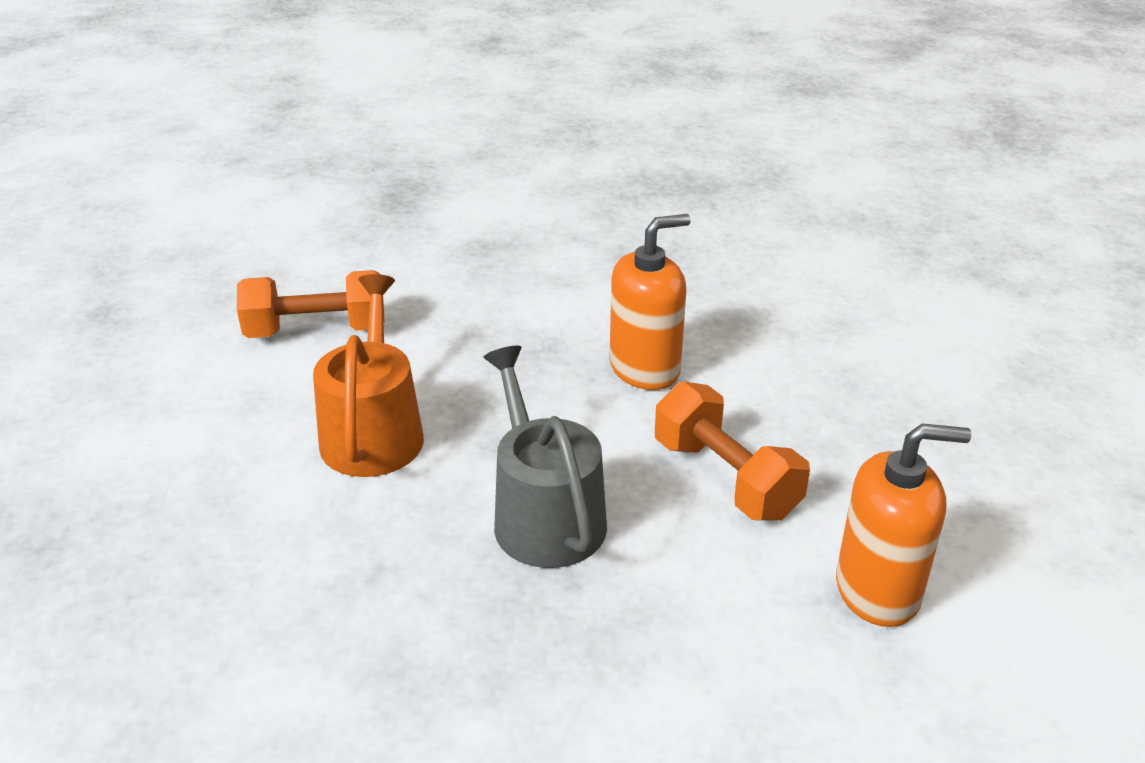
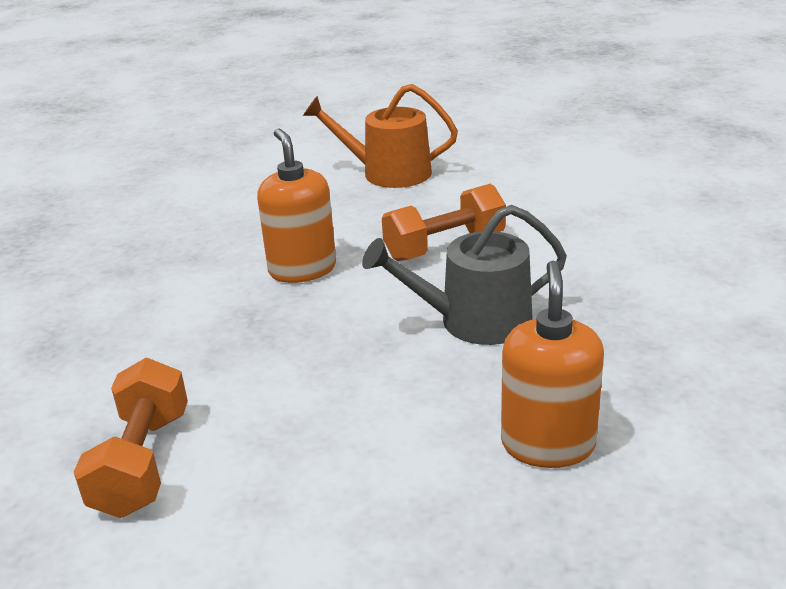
camera: 80 degrees left, 5 degrees down
(373, 432) = (343, 413): orange watering can -> orange watering can (388, 173)
(878, 591) = (554, 209): orange soap dispenser -> orange soap dispenser (548, 444)

